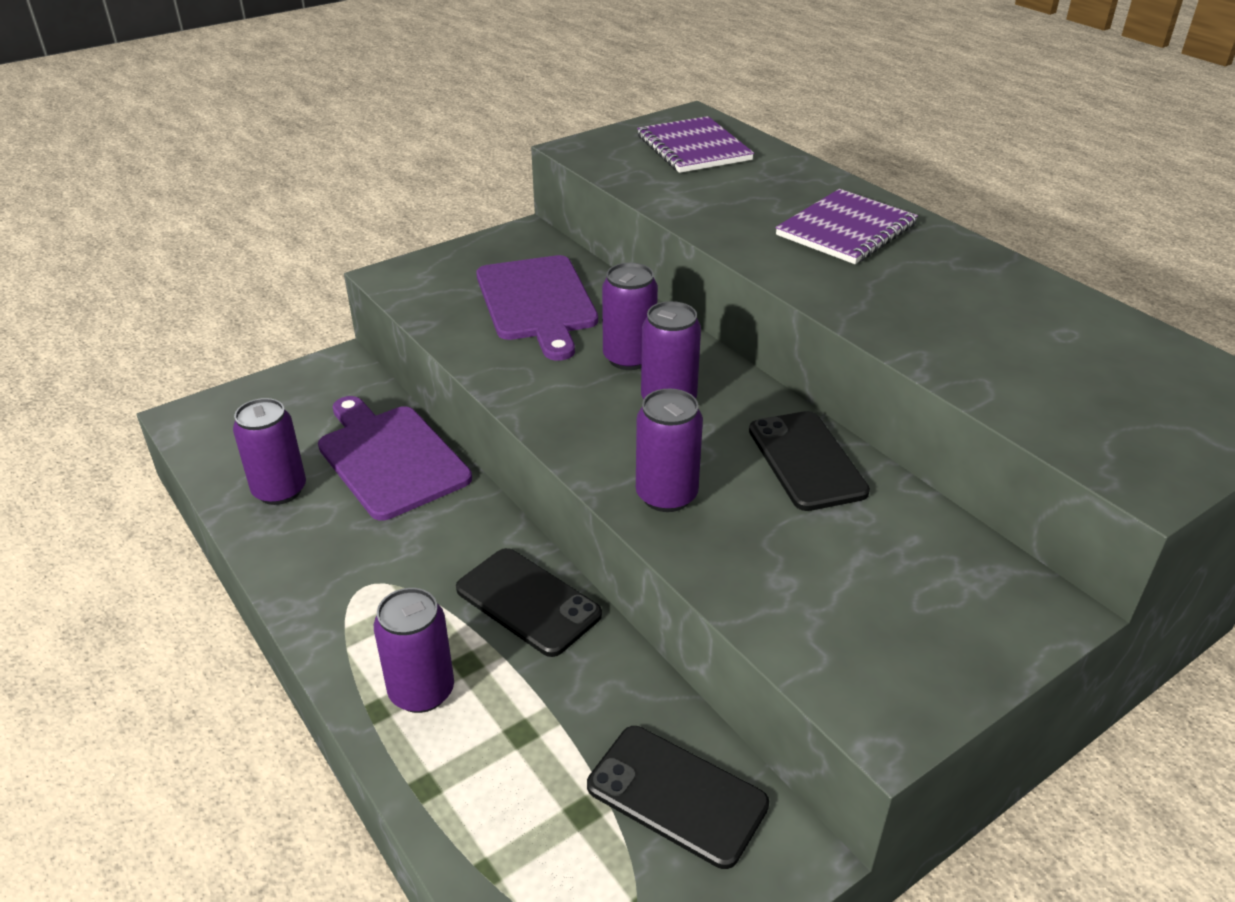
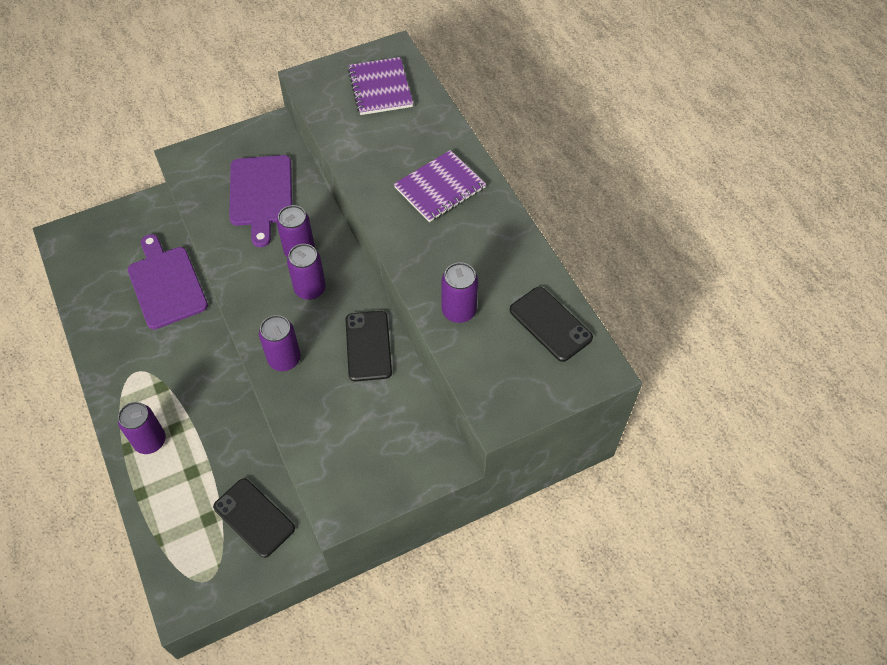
camera: 10 degrees right, 20 degrees up
(280, 490) = (102, 299): purple can -> purple can (459, 311)
(528, 602) = (215, 395): black phone -> black phone (550, 324)

